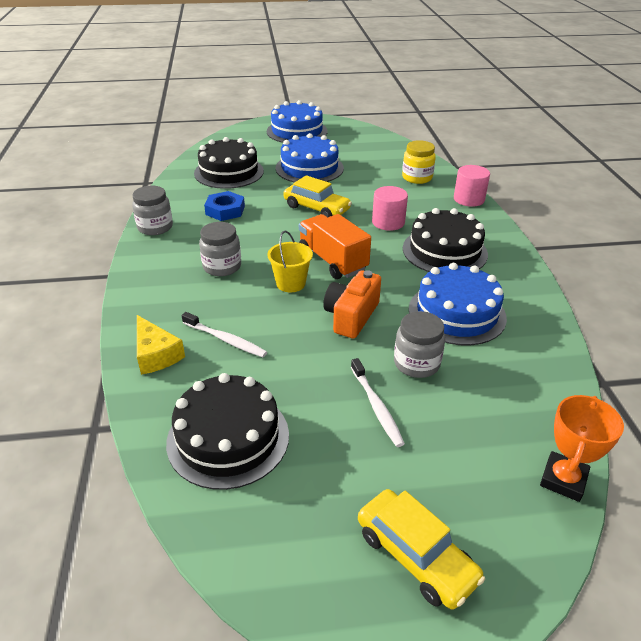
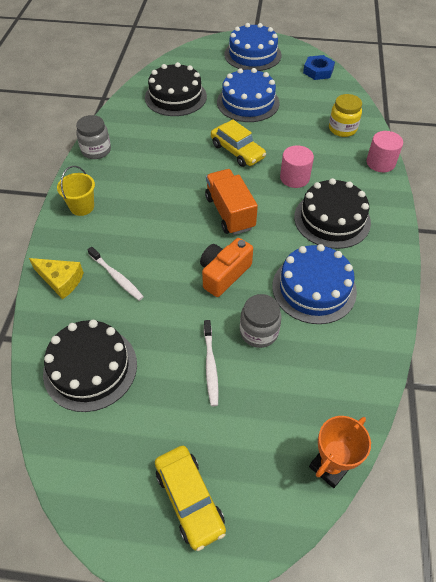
camera: 15 degrees right, 15 degrees up
(156, 354) = (61, 280): yellow cheese -> yellow cheese turned 45 degrees counterclockwise
(222, 267) = (137, 202): grey jar -> none
(225, 210) = (158, 141): blue nut -> blue nut (318, 71)
(290, 283) = (186, 230): yellow bucket -> yellow bucket (82, 207)

